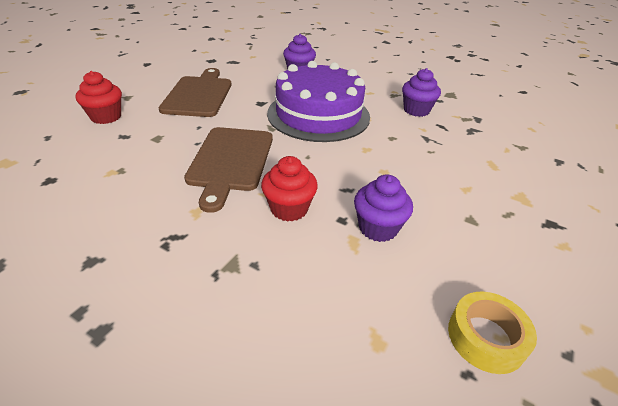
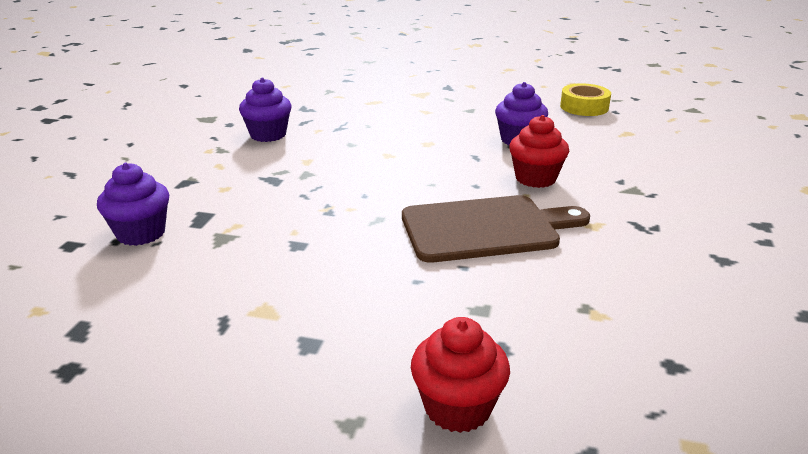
camera: 105 degrees left, 10 degrees down
(199, 95) = (293, 319): brown cutting board -> none
(318, 114) = (315, 192): purple cake -> none

